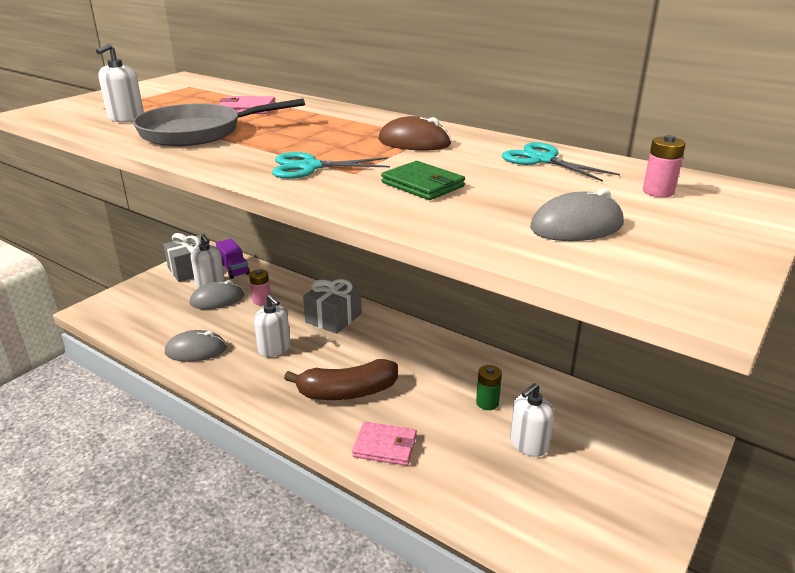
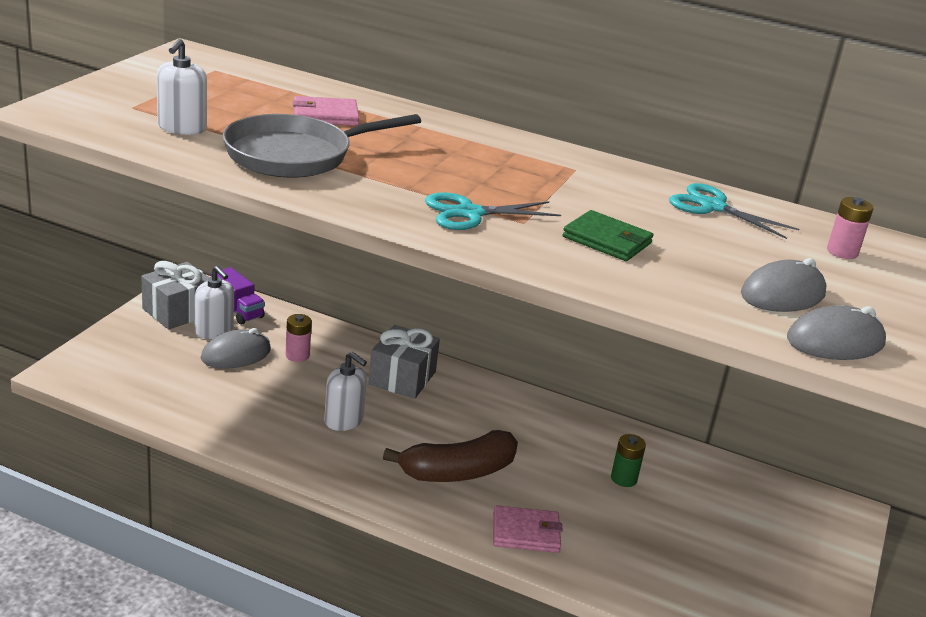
camera: 15 degrees left, 0 degrees up
(196, 350) = (242, 425): grey mouse -> grey mouse (835, 341)
(414, 142) = (562, 178): brown mouse -> none
(528, 444) = (682, 523): white soap dispenser -> none

